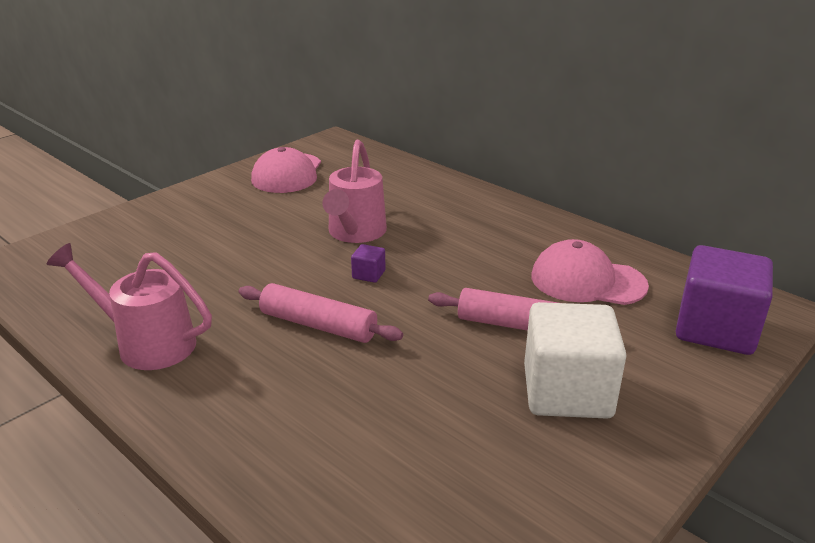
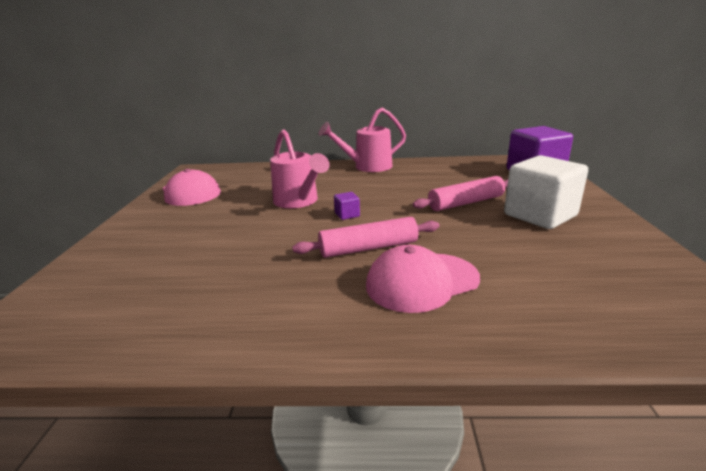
camera: 40 degrees left, 5 degrees down
(147, 343) = (266, 316): pink watering can -> pink watering can (367, 167)
(587, 281) = (455, 176): pink cap -> pink cap (422, 282)

